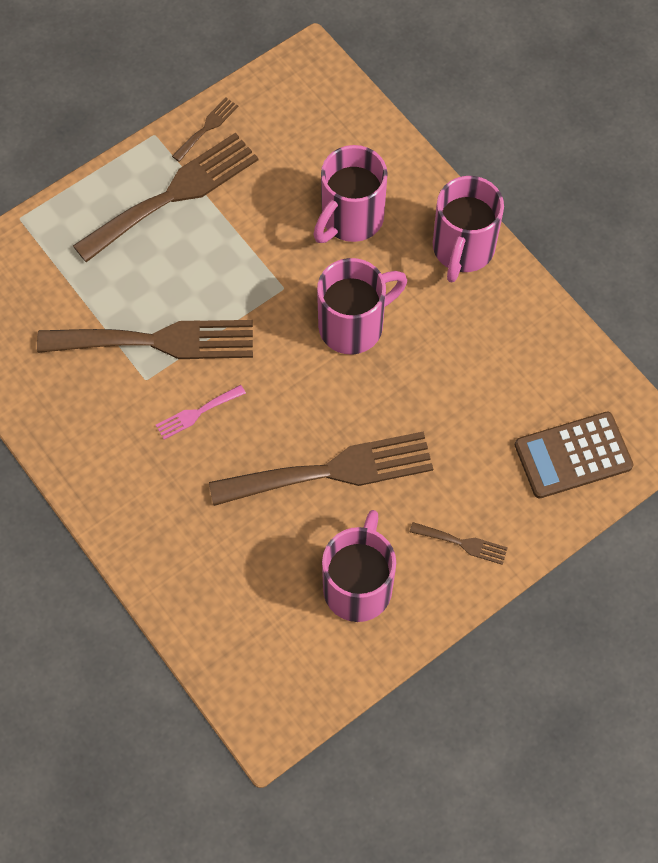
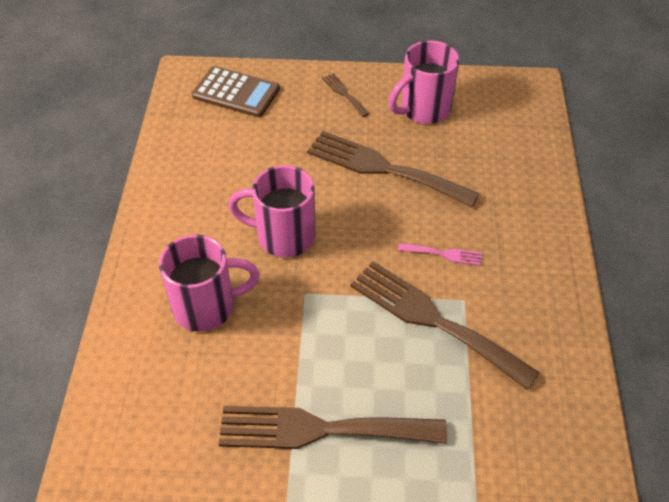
camera: 140 degrees left, 15 degrees down
(207, 127) = (235, 472): brown fork -> none
(462, 249) = (158, 233): pink mug -> none

